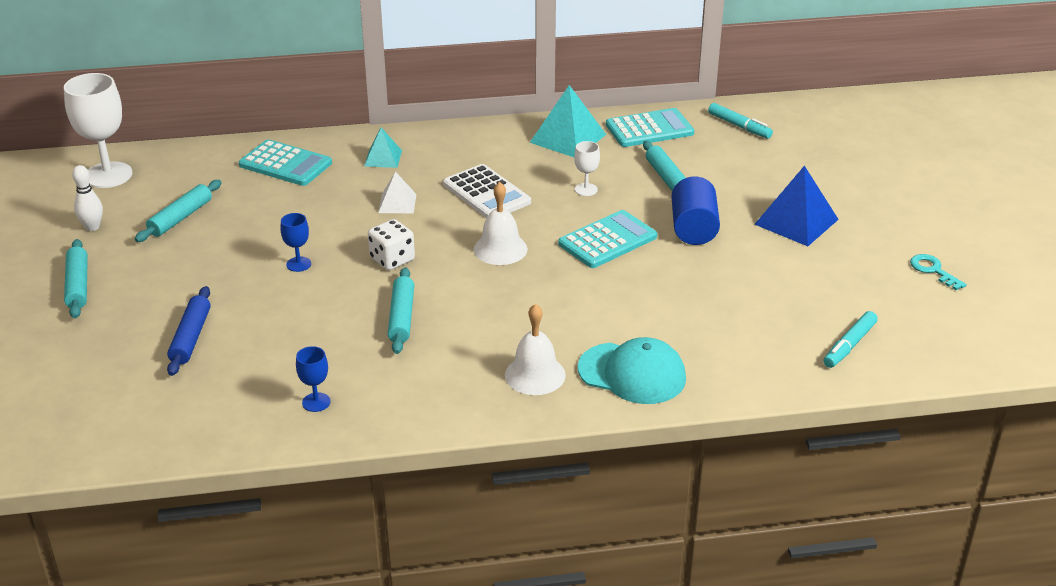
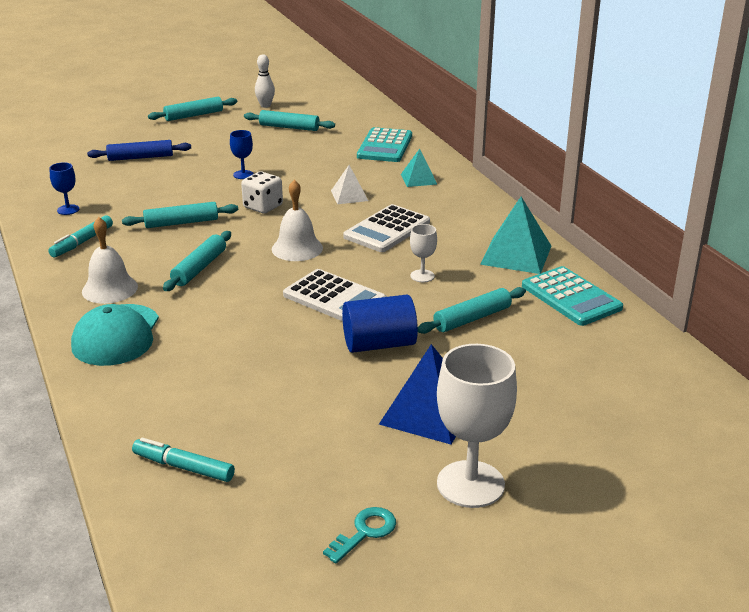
camera: 75 degrees right, 5 degrees down
(108, 175) = (334, 97): white goblet -> white goblet (470, 484)
(515, 313) = (199, 268): none -> turquoise rolling pin
(607, 240) = (334, 298): turquoise calculator -> white calculator
(739, 126) = (625, 354): turquoise marker -> turquoise marker (82, 242)

